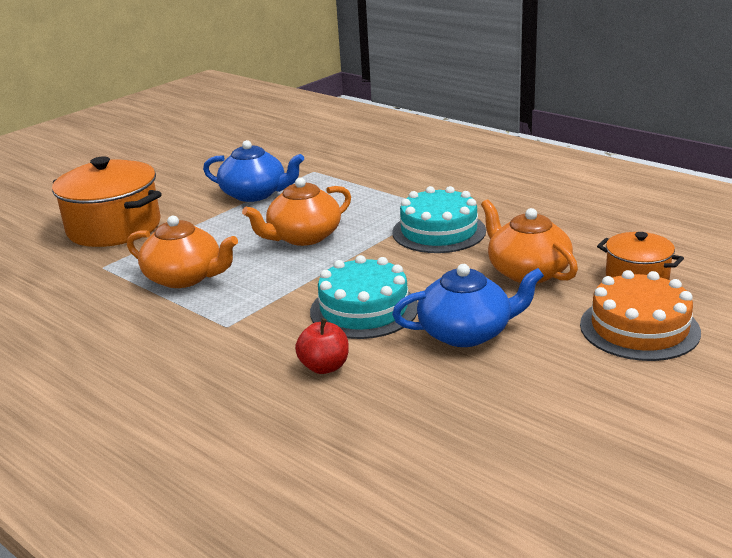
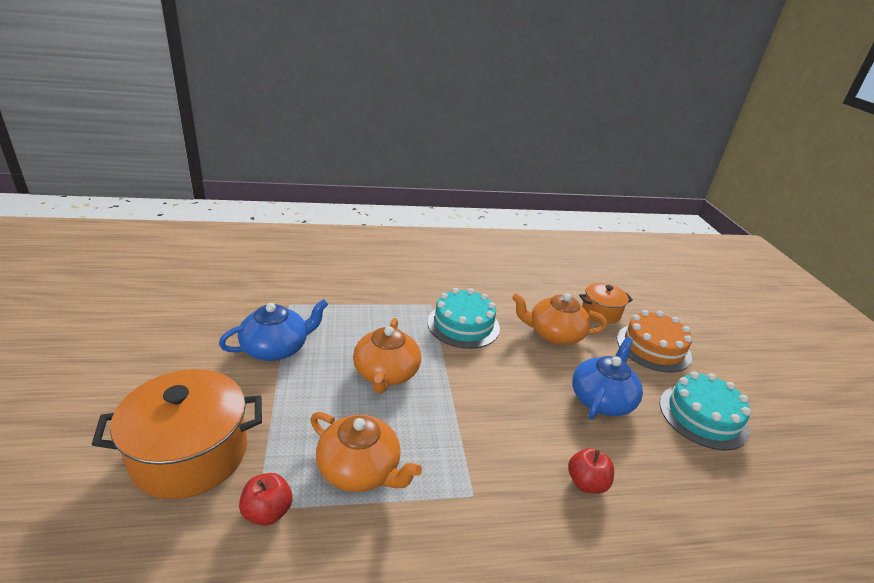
camera: 55 degrees left, 5 degrees up
(104, 270) = (267, 512): none -> red apple
(185, 277) = (360, 469): orange teapot -> orange teapot turned 60 degrees clockwise
(364, 309) = (527, 416): turquoise cake -> turquoise cake (703, 416)

